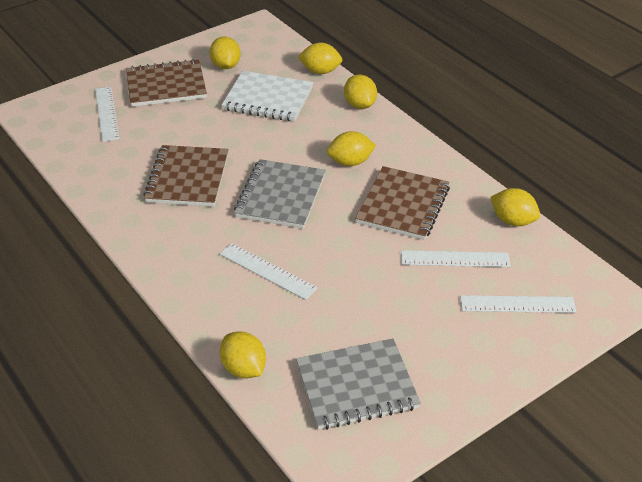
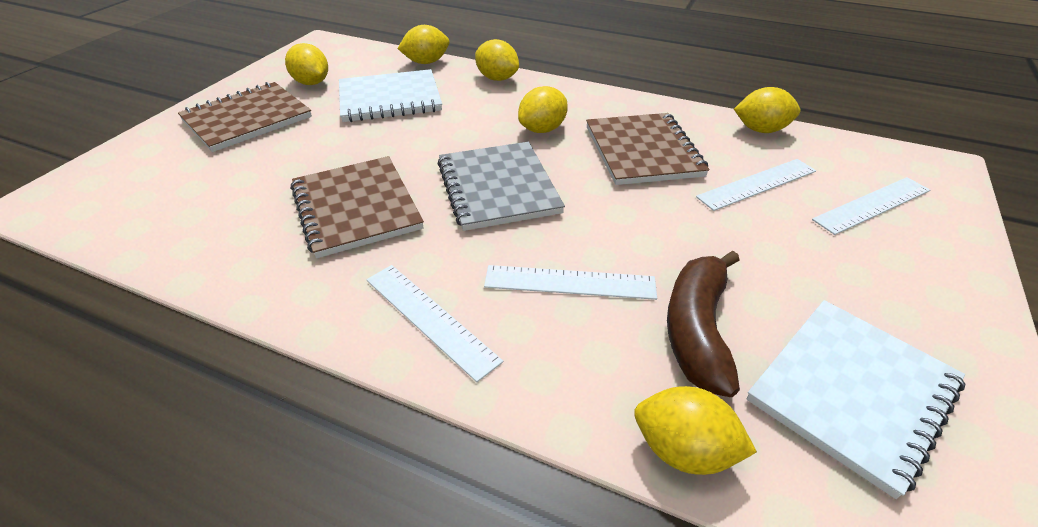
camera: 30 degrees left, 0 degrees up
(106, 113) = (178, 170): white ruler -> white ruler (429, 319)
(310, 324) = (697, 330): none -> brown banana
(356, 386) = (852, 392): grey notebook -> white notebook

